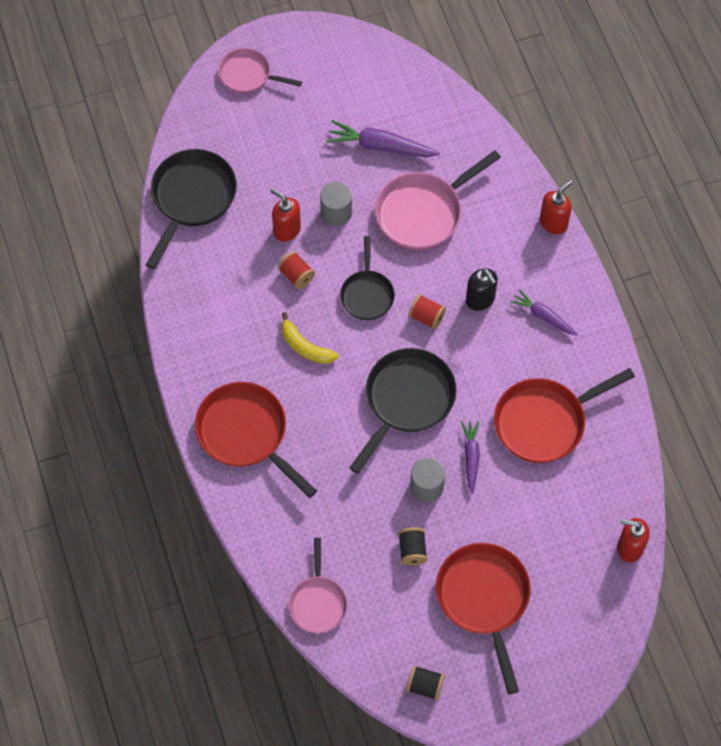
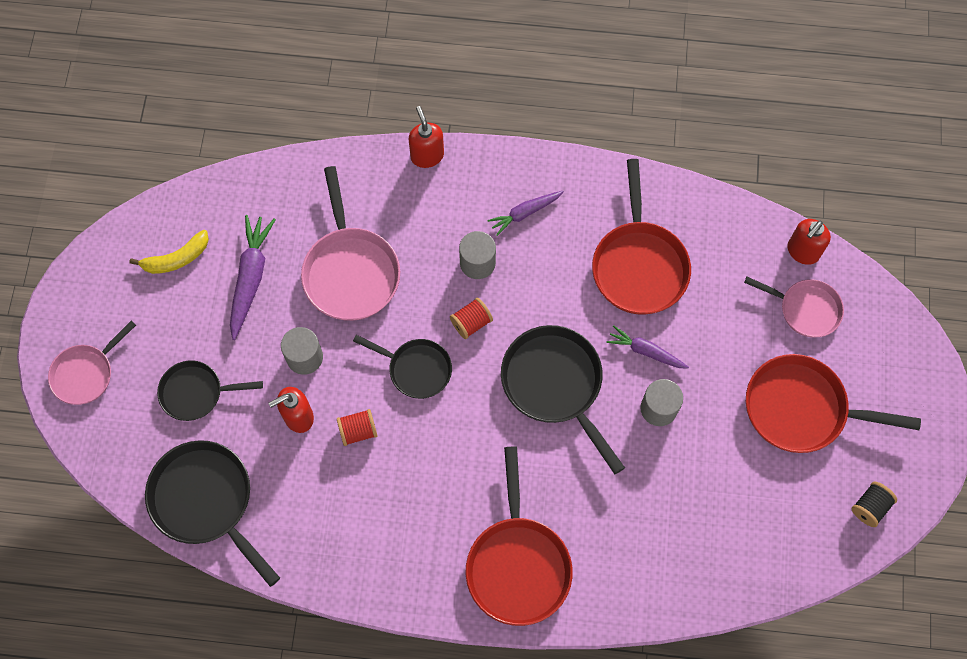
camera: 65 degrees left, 5 degrees up
(246, 434) = (517, 565): red pan -> red pan turned 75 degrees counterclockwise
(270, 153) = (196, 392): none -> black pan
(305, 347) = (446, 459): yellow banana -> yellow banana (176, 258)
(318, 602) = (739, 573): pink pan -> pink pan (805, 309)
(380, 146) = (250, 278): purple carrot -> purple carrot turned 150 degrees clockwise
(412, 550) = (722, 454): black spool -> none
(480, 300) = (477, 263): black soap dispenser -> grey cylinder

